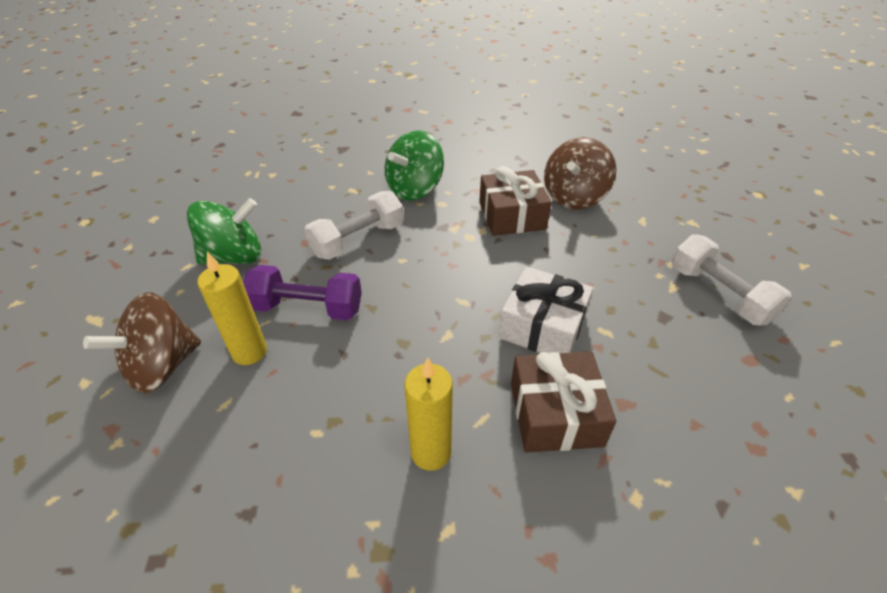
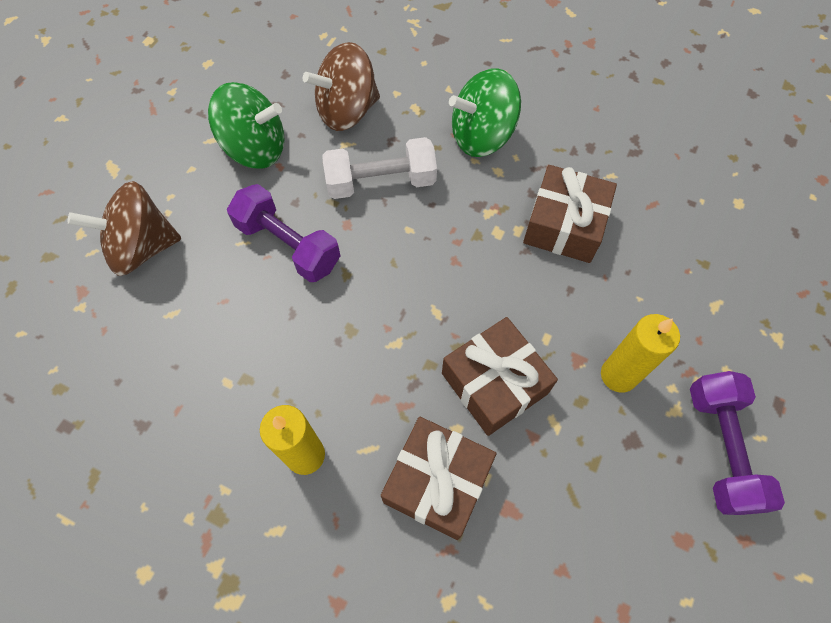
camera: 30 degrees right, 20 degrees up
(249, 352) = (215, 269): yellow candle -> yellow candle (618, 375)
(542, 326) = (494, 383): white gift -> brown gift
(574, 197) = (658, 232): brown spinning top -> brown spinning top (347, 111)
(719, 294) = (721, 448): white dumbbell -> purple dumbbell

